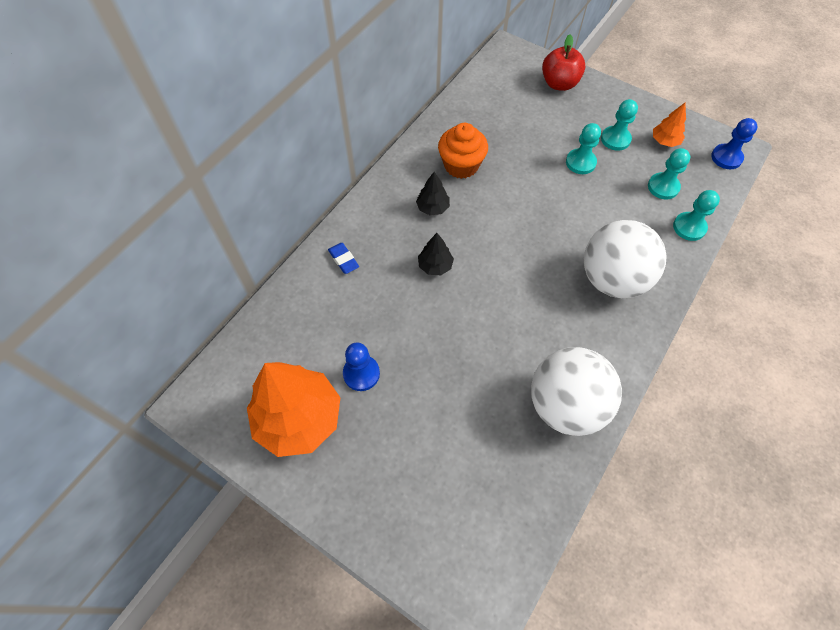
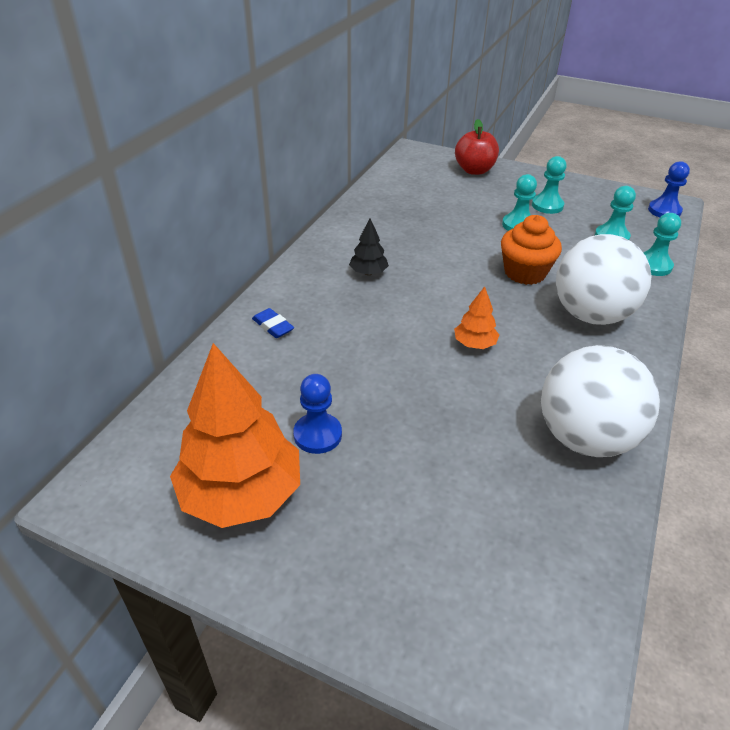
camera: 10 degrees left, 20 degrees down
(435, 266) = (384, 322): black tree -> none
(461, 165) = (391, 236): orange cupcake -> orange cupcake (525, 273)
(664, 141) = (597, 203): orange tree -> orange tree (474, 344)

